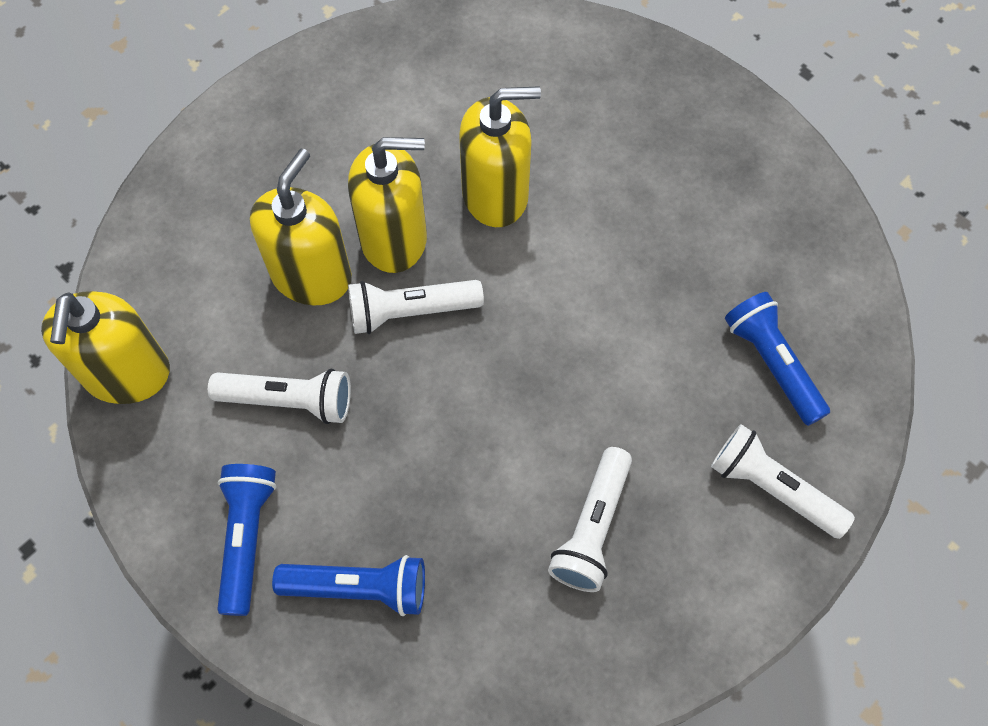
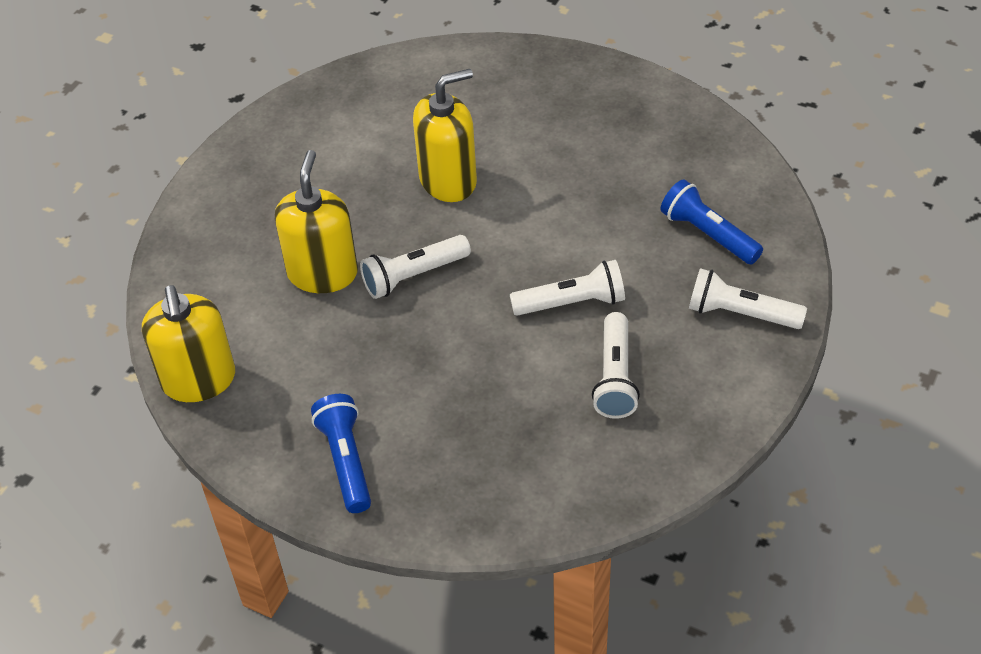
camera: 15 degrees left, 15 degrees down
(289, 401) = (340, 361): white flashlight -> white flashlight (572, 303)
(359, 588) = (450, 467): blue flashlight -> none
(394, 239) = (379, 231): yellow soap dispenser -> none

